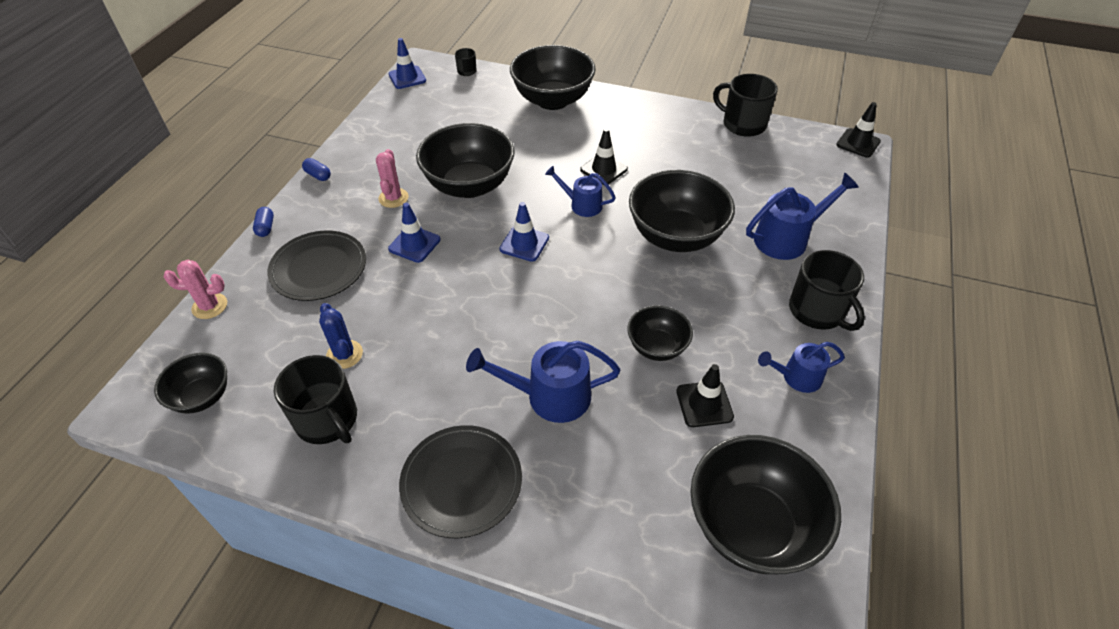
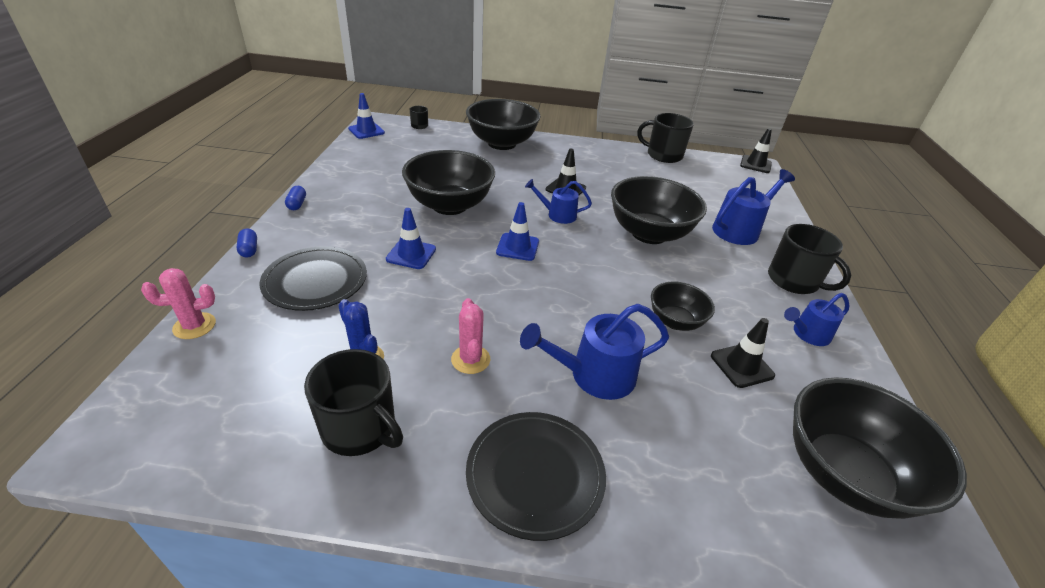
camera: 15 degrees left, 10 degrees down
(202, 396) = (197, 421): black bowl -> none
(318, 175) = (297, 204): blue capsule -> blue capsule turned 60 degrees clockwise
(393, 198) = (379, 218): pink cactus -> pink cactus (470, 359)

